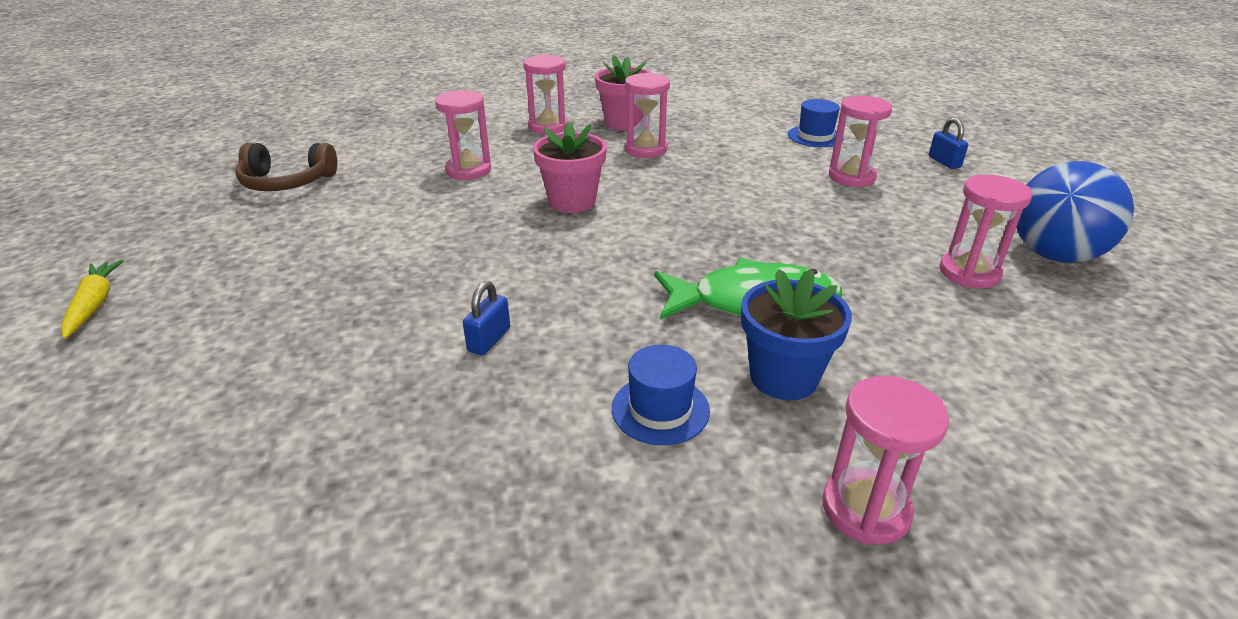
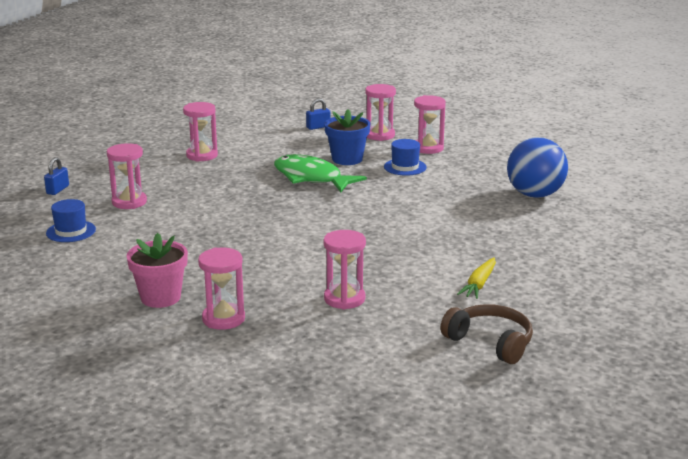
camera: 140 degrees left, 10 degrees down
(94, 304) = (640, 287): yellow carrot -> yellow carrot (479, 284)
(489, 340) = (443, 204): blue padlock -> blue padlock (318, 127)
(572, 201) = (312, 249): pink flower pot -> none
(645, 149) = (197, 267): pink hourglass -> pink hourglass (428, 148)
(1053, 255) = (151, 147): blue ball -> blue ball (535, 195)

